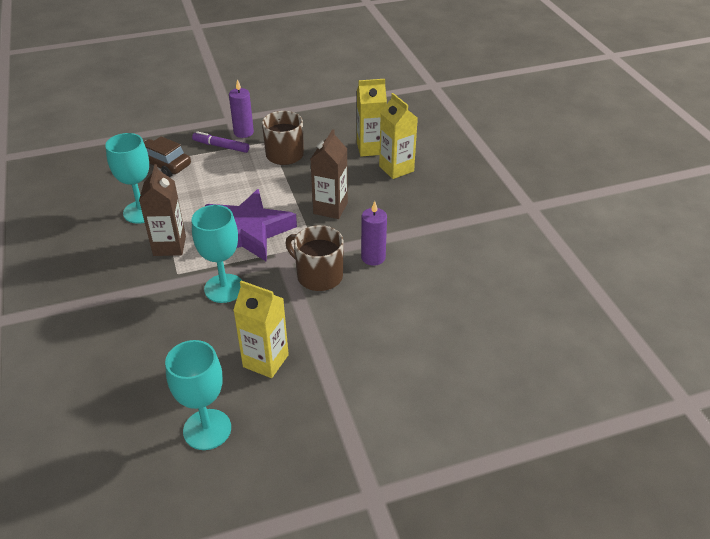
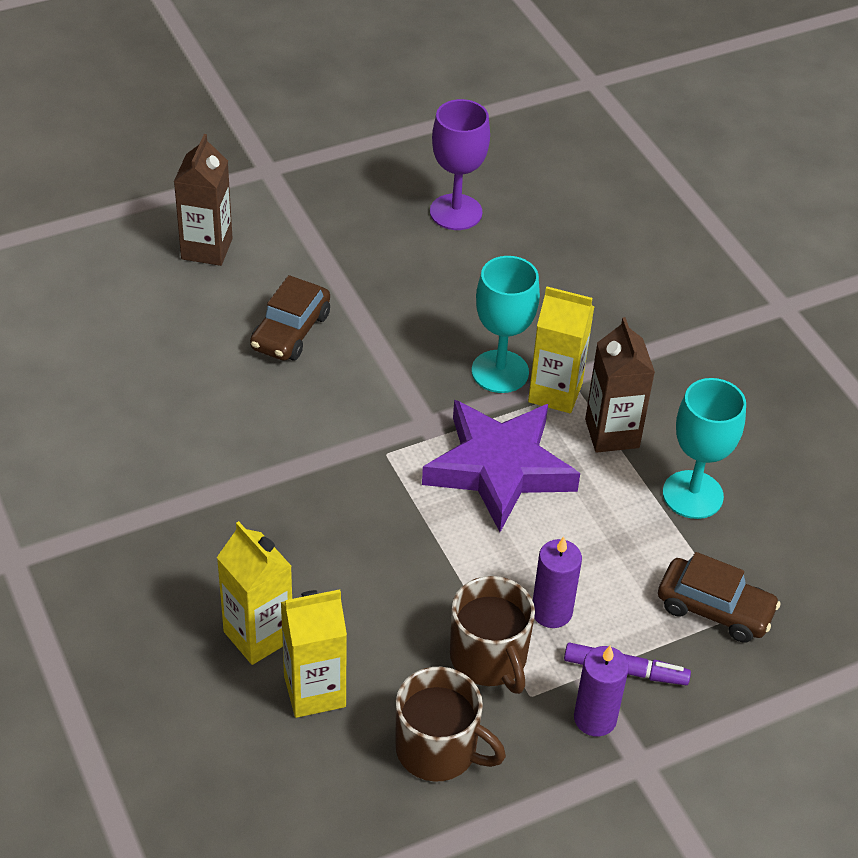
camera: 170 degrees right, 5 degrees up
(207, 429) = (456, 212): turquoise goblet -> purple goblet
(265, 361) = (412, 283): yellow carton -> yellow carton (555, 392)
(318, 276) = (368, 400): brown mug -> brown mug (438, 749)
(330, 208) = (372, 527): brown carton -> brown carton (207, 249)
(365, 327) = (290, 331): none -> brown car
(373, 257) = (289, 436): purple candle -> purple candle (551, 612)

